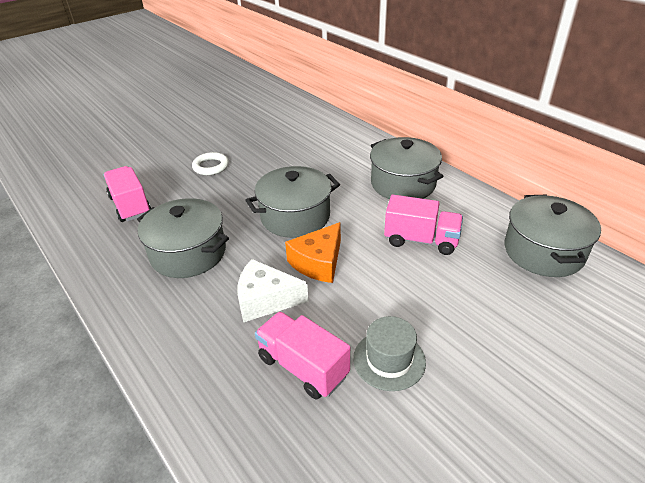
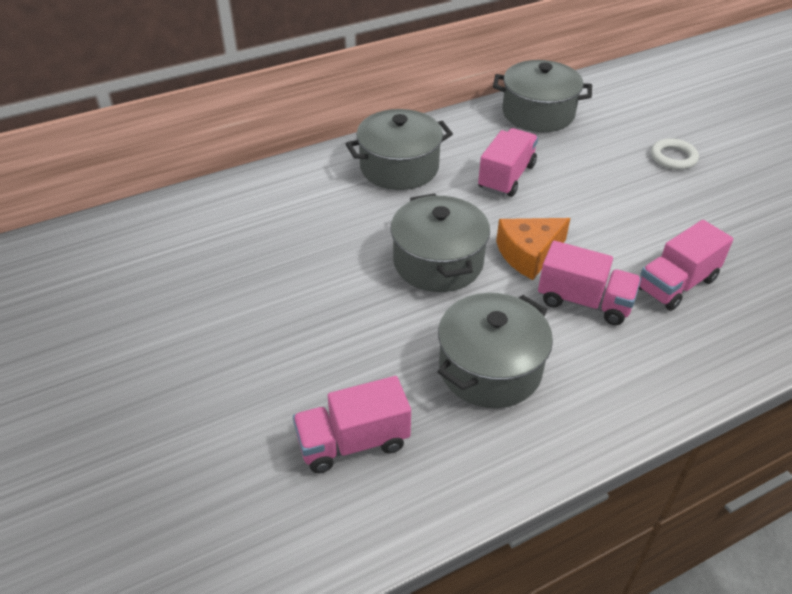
camera: 80 degrees left, 5 degrees up
(211, 166) = (276, 339): white ring -> white ring (673, 157)
(266, 300) = (584, 301): white cheese -> pink truck
(318, 262) = (529, 254): orange cheese -> orange cheese turned 105 degrees clockwise
(389, 360) = (667, 229): grey hat -> none

